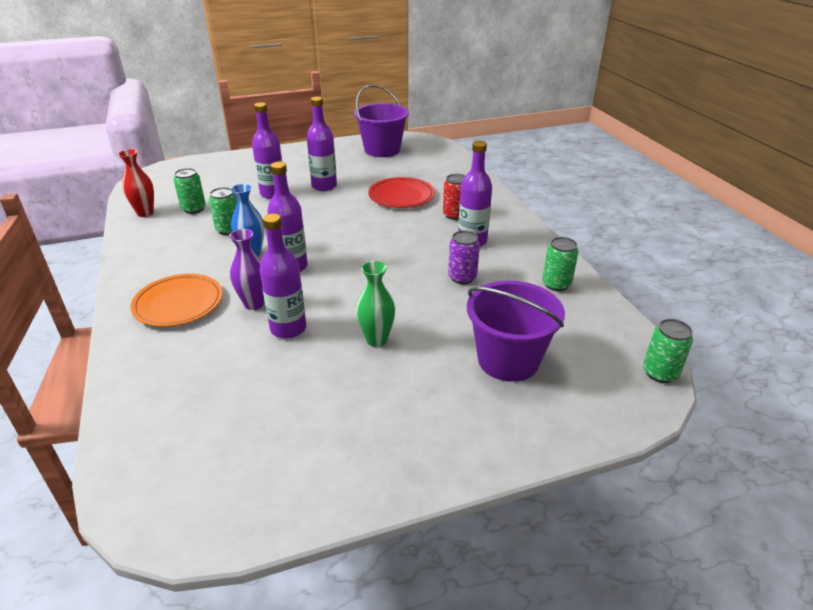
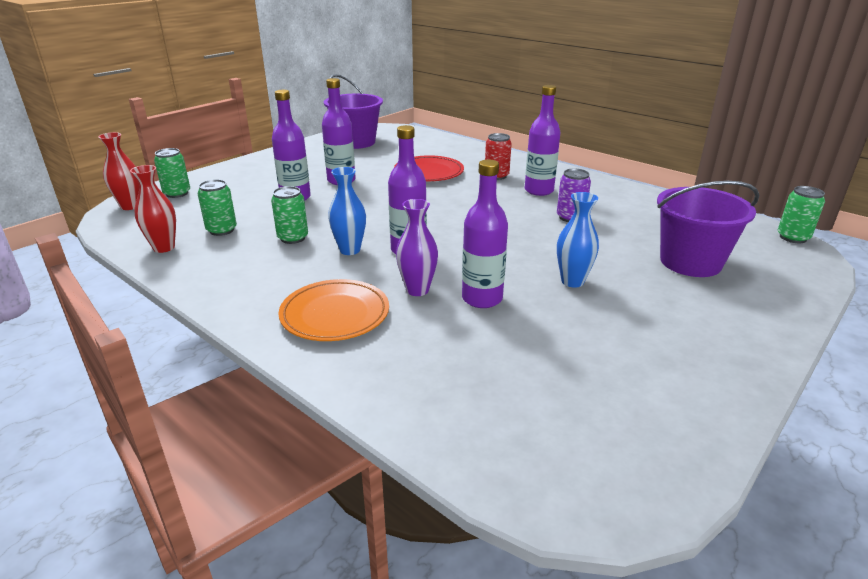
camera: 30 degrees left, 5 degrees down
(164, 172) = (130, 206): none -> red vase
(376, 340) = (572, 281): green vase -> blue vase
(556, 284) = (645, 203): green can -> green can (177, 193)

